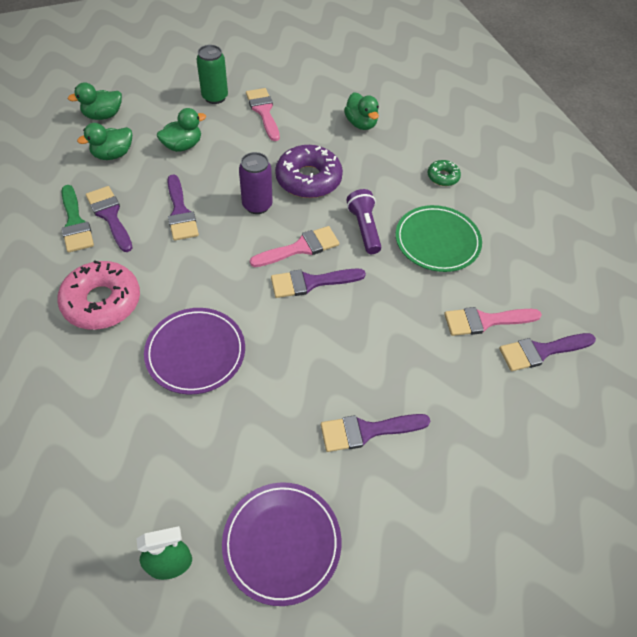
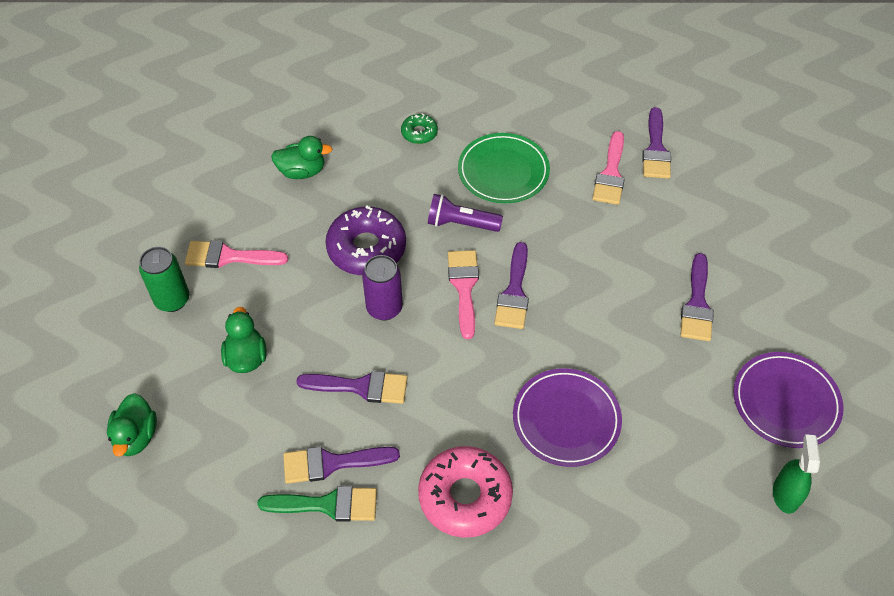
camera: 65 degrees left, 0 degrees up
(113, 154) = (222, 439): green duck -> none

